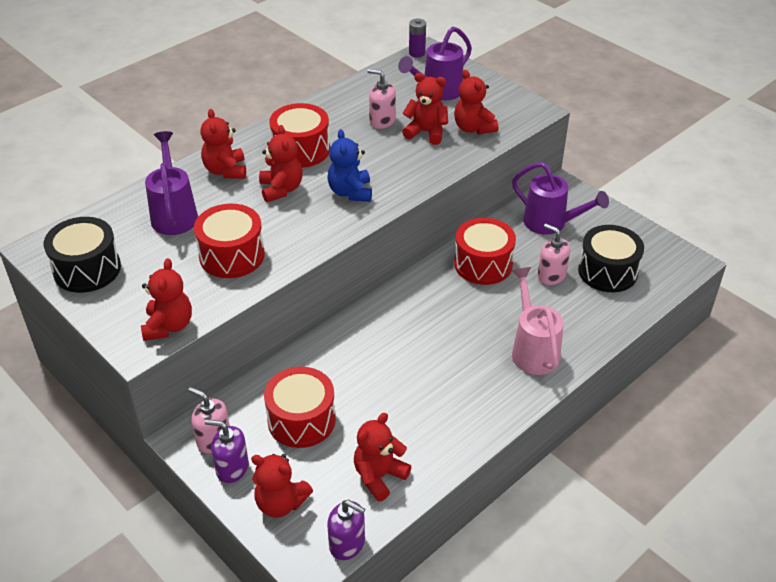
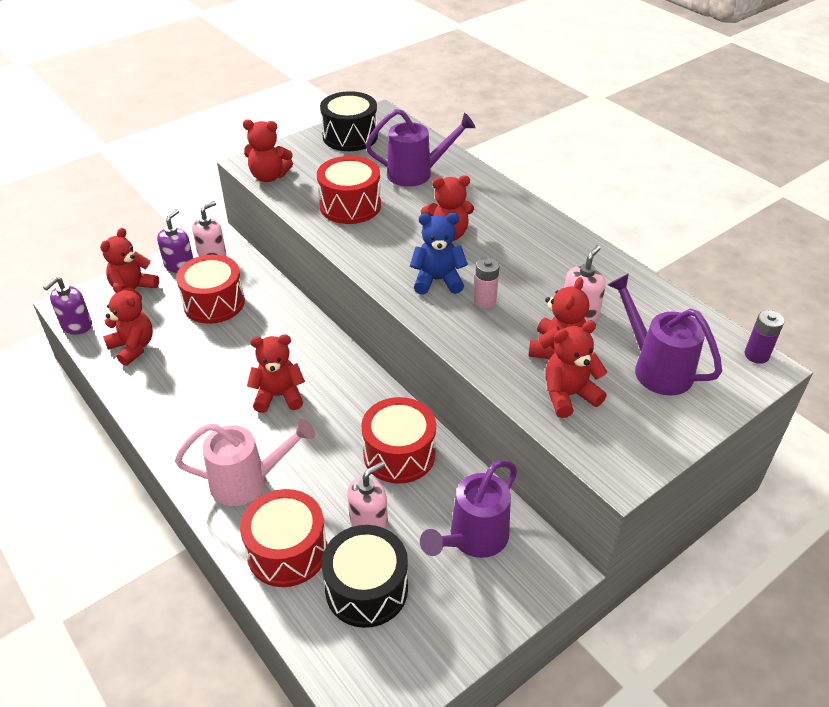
camera: 95 degrees right, 0 degrees up
(226, 171) = (482, 200): red teddy bear -> red teddy bear (278, 396)
(301, 150) = (518, 248): red drum -> red drum (287, 551)
(375, 166) = (485, 301): none -> pink battery

